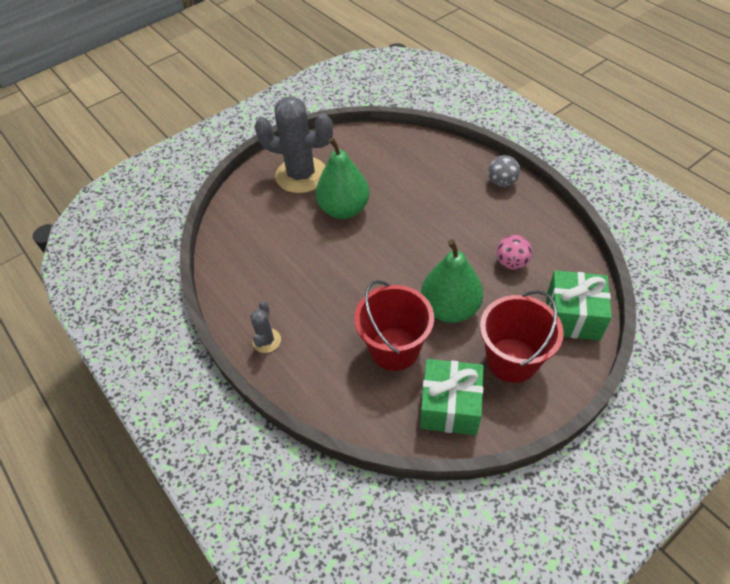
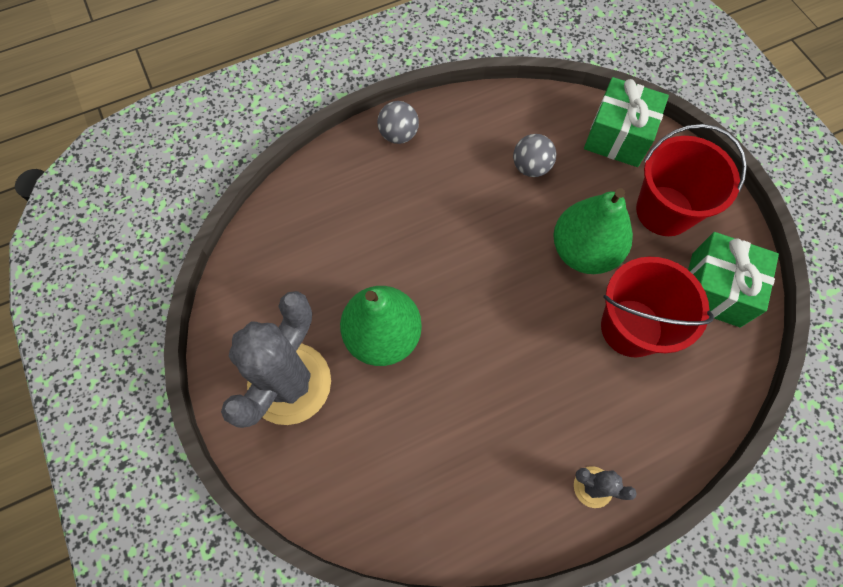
camera: 80 degrees left, 15 degrees up
(511, 263) = (531, 167): pink ball -> grey ball

